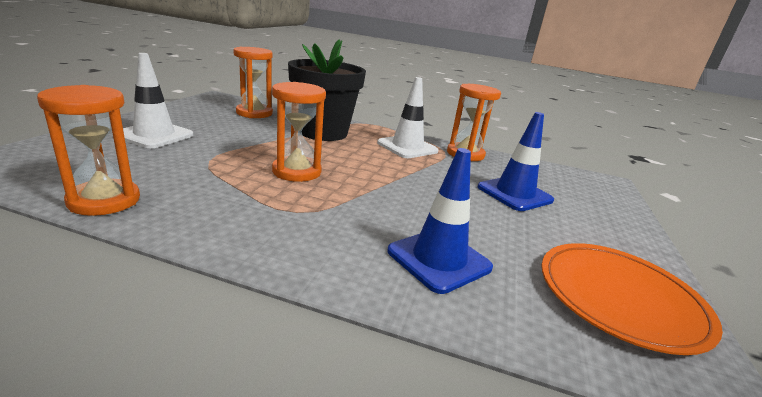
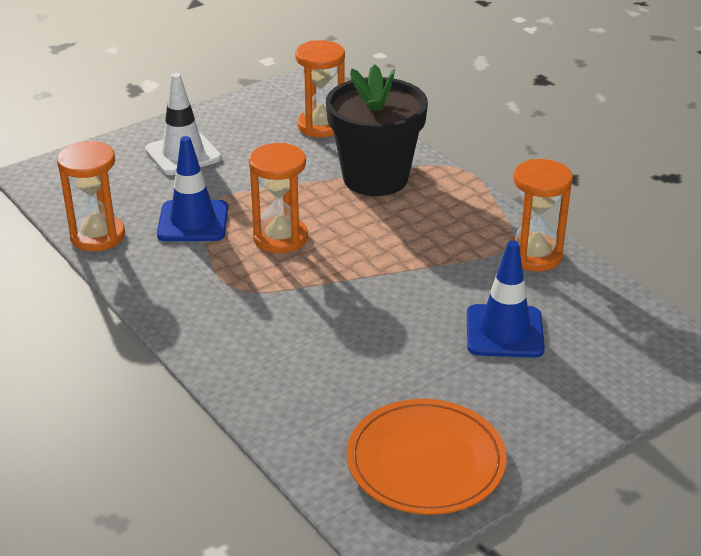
camera: 40 degrees right, 10 degrees up
(407, 147) = (462, 226): white traffic cone -> none
(439, 259) = (305, 372): blue traffic cone -> blue traffic cone (193, 221)

